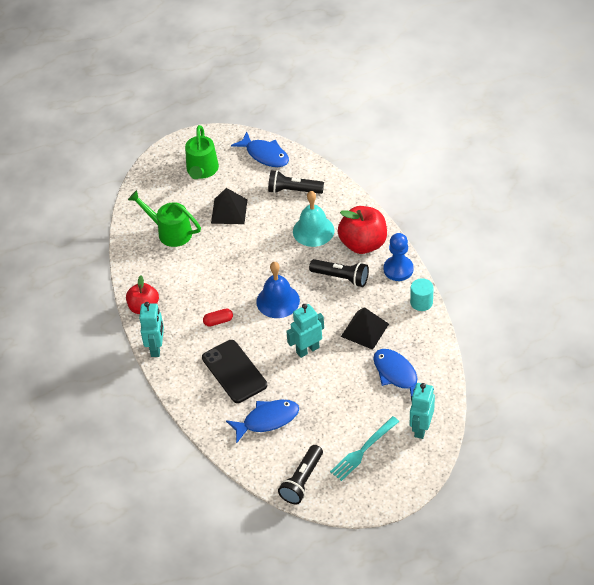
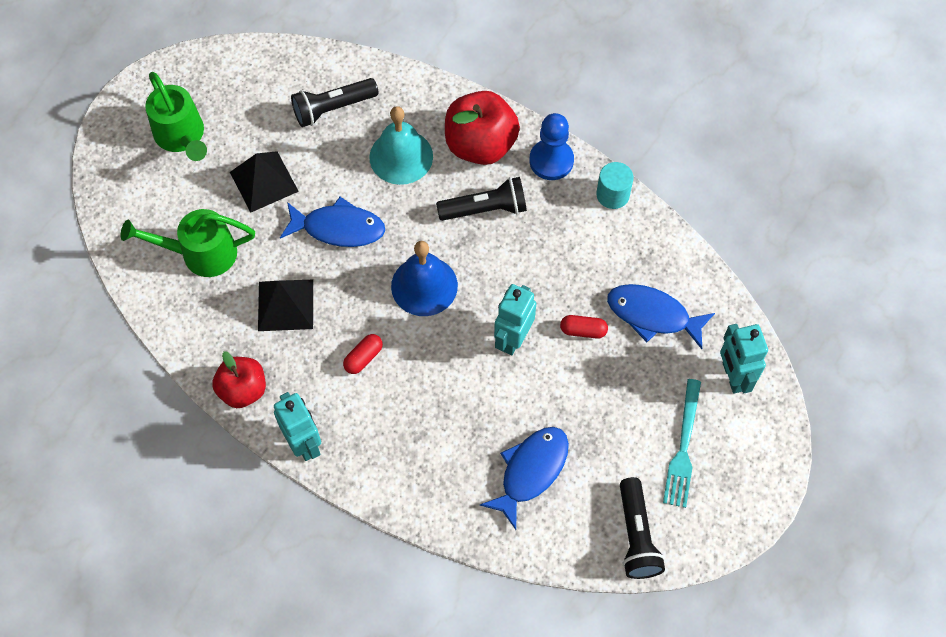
camera: 35 degrees left, 15 degrees up
(234, 371) = (437, 422): black phone -> none
(265, 155) = (256, 72): blue fish -> blue fish (338, 228)
(350, 364) = (583, 330): none -> red capsule
(364, 330) = (567, 271): black pyramid -> black pyramid (285, 305)

